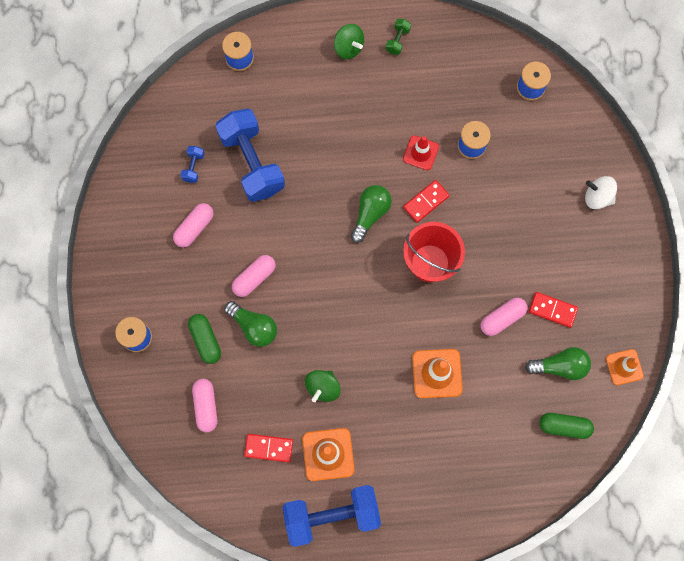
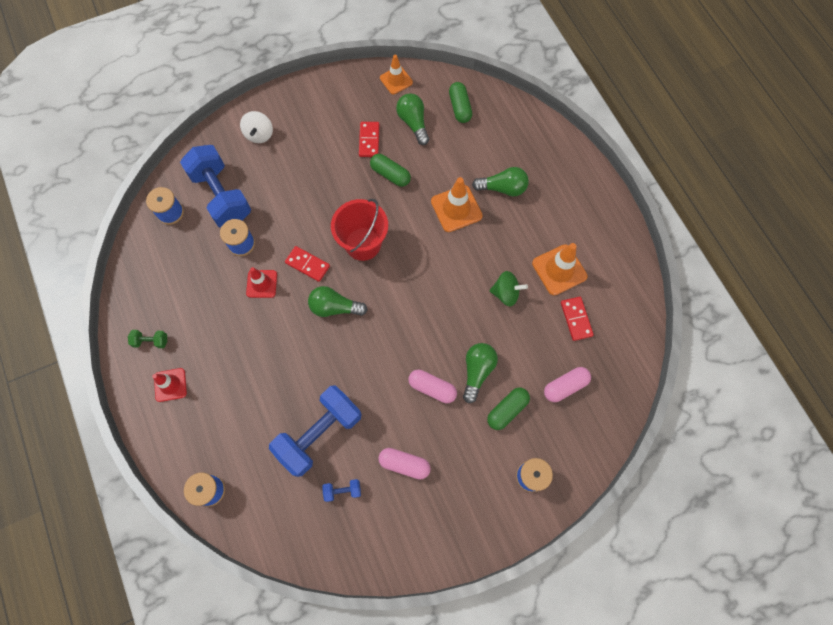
camera: 110 degrees left, 5 degrees down
(332, 515) = (605, 250): blue dumbbell -> blue dumbbell (221, 196)
(348, 47) = (170, 385): green spinning top -> red traffic cone
(444, 433) = (502, 188): none -> green light bulb
(502, 318) = (390, 174): pink capsule -> green capsule

